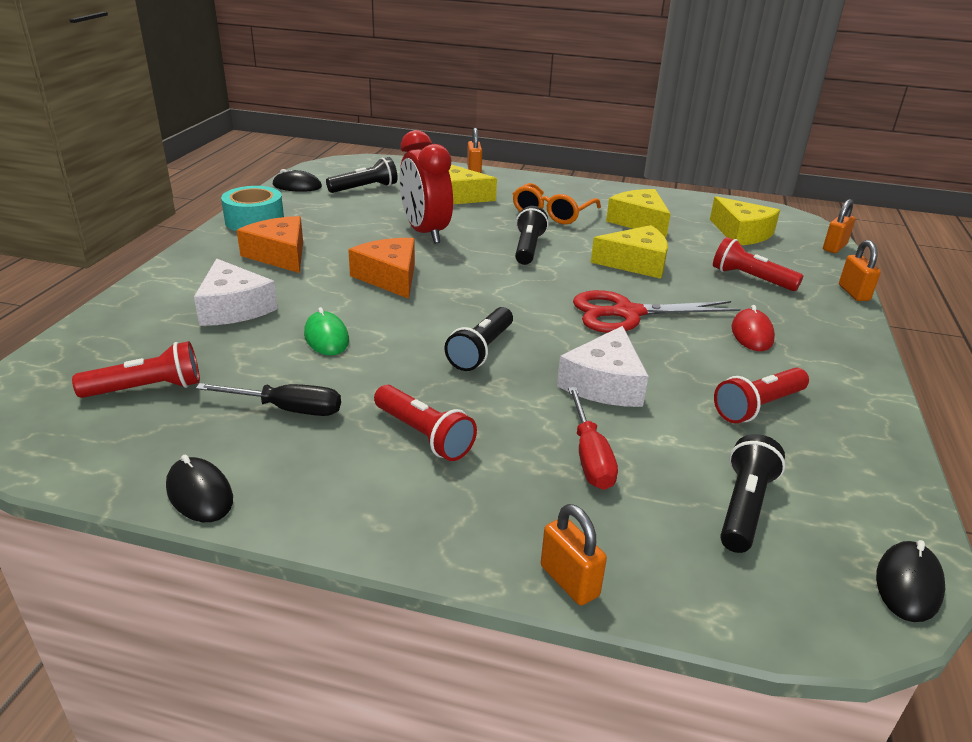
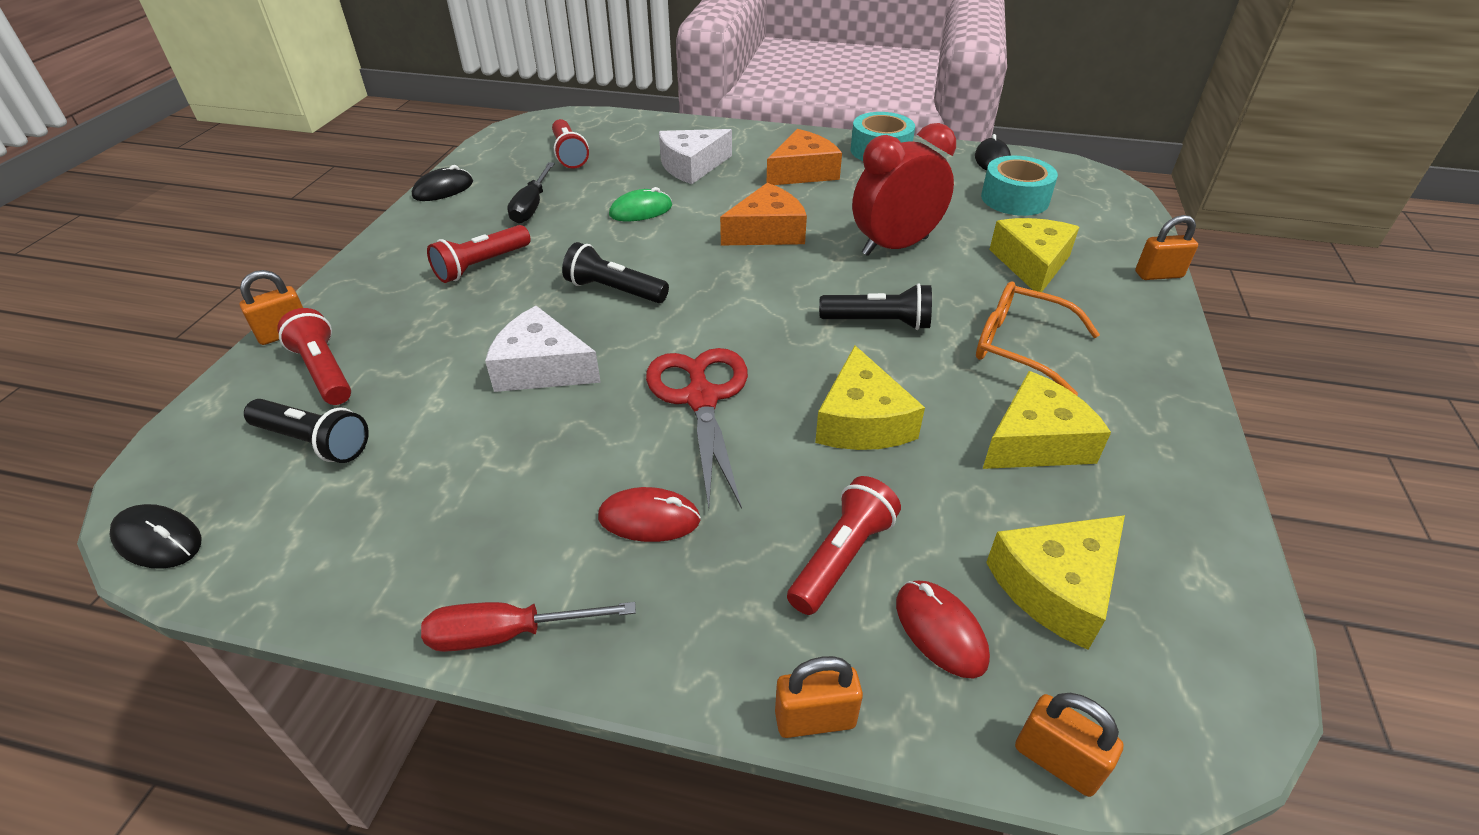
camera: 90 degrees right, 10 degrees up
(365, 188) = (1015, 199): black flashlight -> turquoise tape
(590, 456) = (424, 351): red screwdriver -> red screwdriver (508, 634)
(758, 407) = (471, 487): red flashlight -> red flashlight (324, 371)
(783, 260) = (940, 630): none -> red mouse

